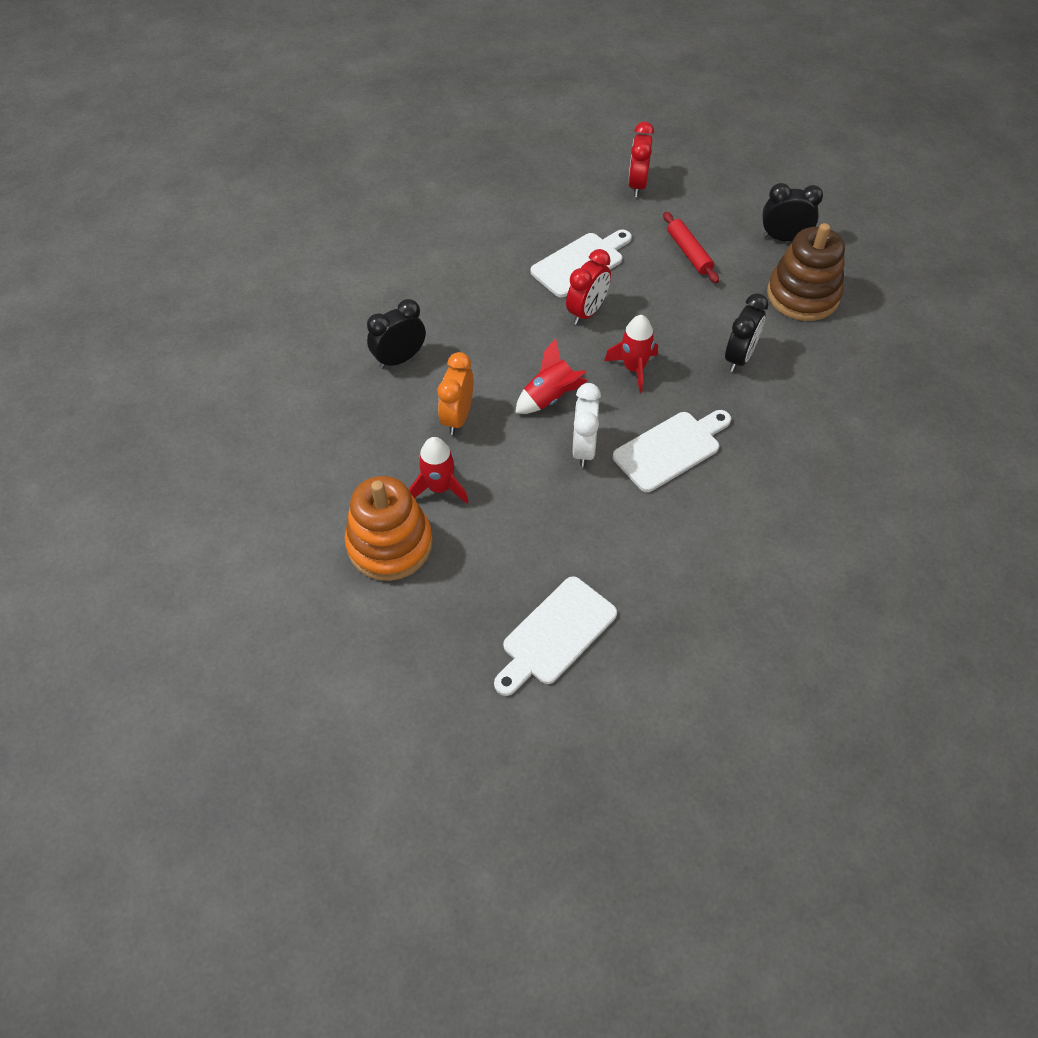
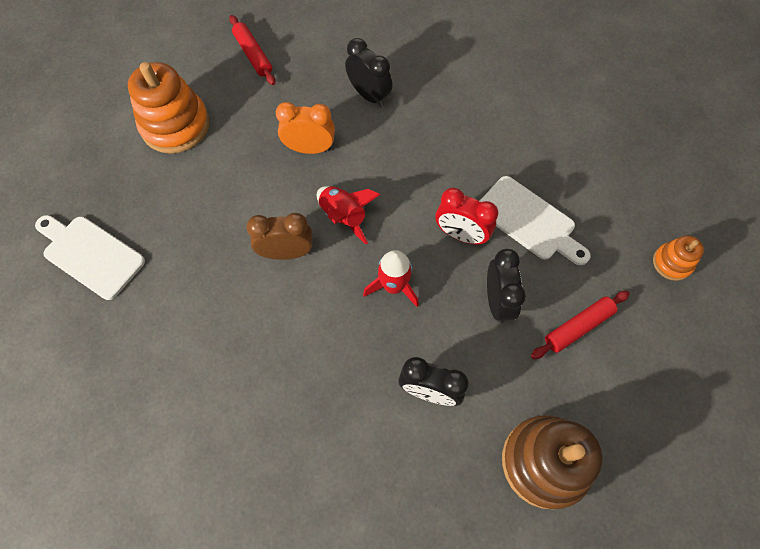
camera: 80 degrees right, 10 degrees up
(304, 459) = (253, 55): none -> red rolling pin
(439, 488) = (233, 148): red rocket -> none
(584, 448) = (286, 252): white clock -> brown clock
(637, 185) = (672, 263): red clock -> orange stacking toy
(671, 449) = (294, 330): white cutting board -> none
(783, 238) = (638, 436): black clock -> black clock (497, 301)

